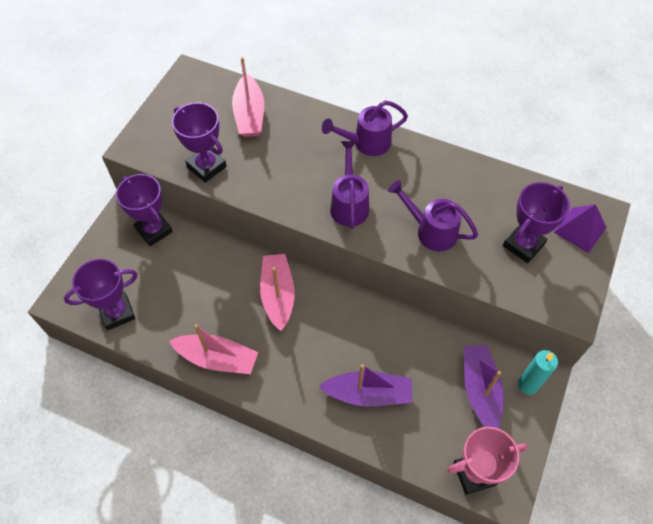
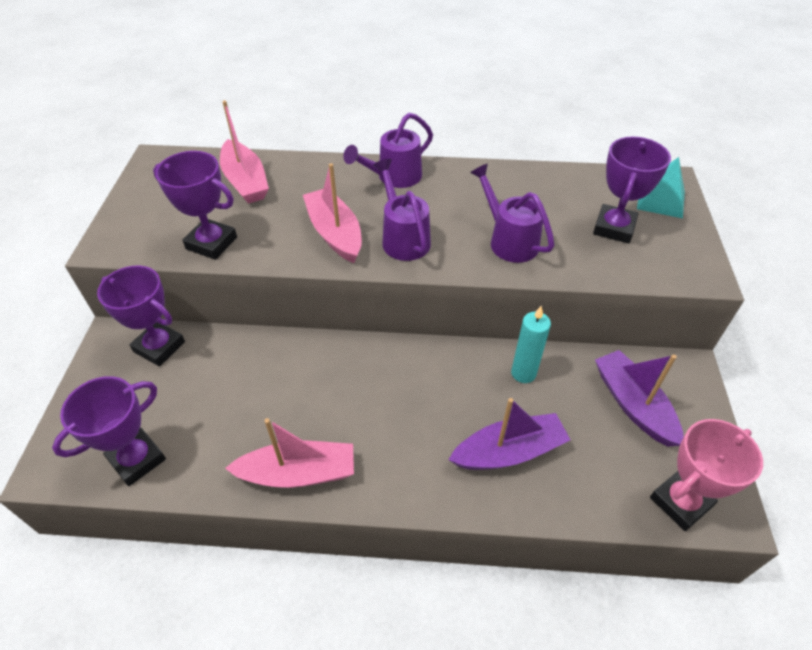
camera: 20 degrees left, 10 degrees down
(278, 295) = (347, 374): pink boat -> pink boat (335, 233)
(431, 231) = (509, 240): purple watering can -> purple watering can turned 45 degrees clockwise
(528, 385) = (680, 382): turquoise candle -> turquoise candle (523, 373)
(580, 230) = (661, 200): purple pyramid -> turquoise pyramid

